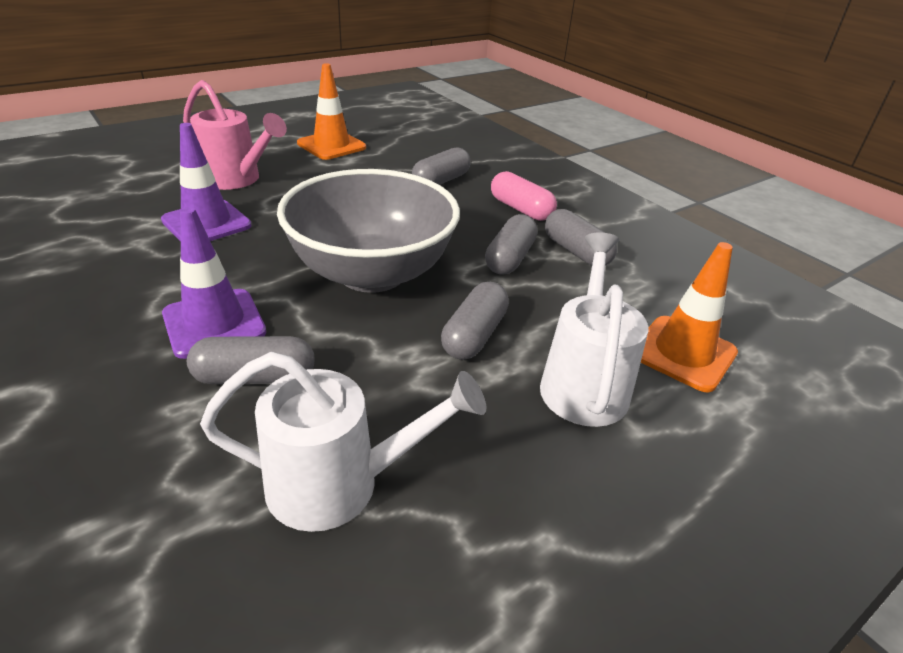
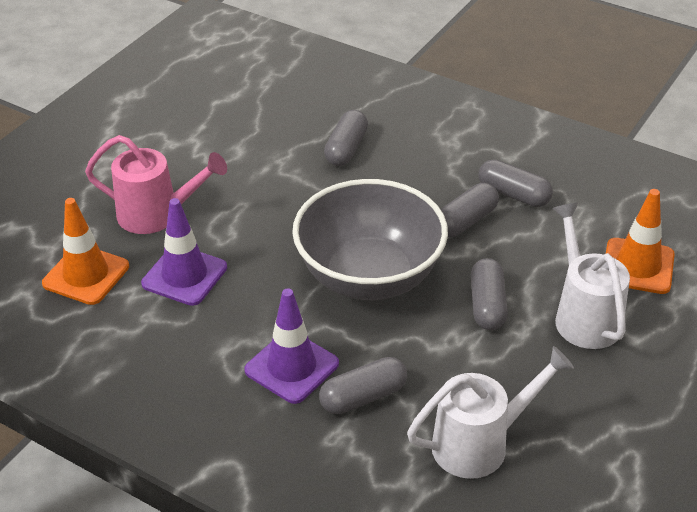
camera: 20 degrees left, 5 degrees up
(331, 145) = (204, 135): orange traffic cone -> orange traffic cone (86, 275)
(509, 258) = (466, 221): grey capsule -> grey capsule turned 45 degrees clockwise
(520, 209) = (439, 160): pink capsule -> none

